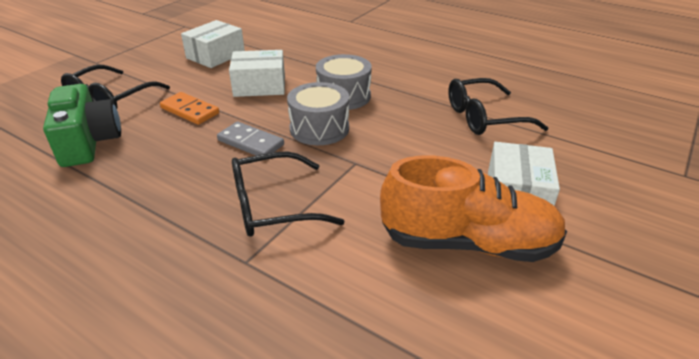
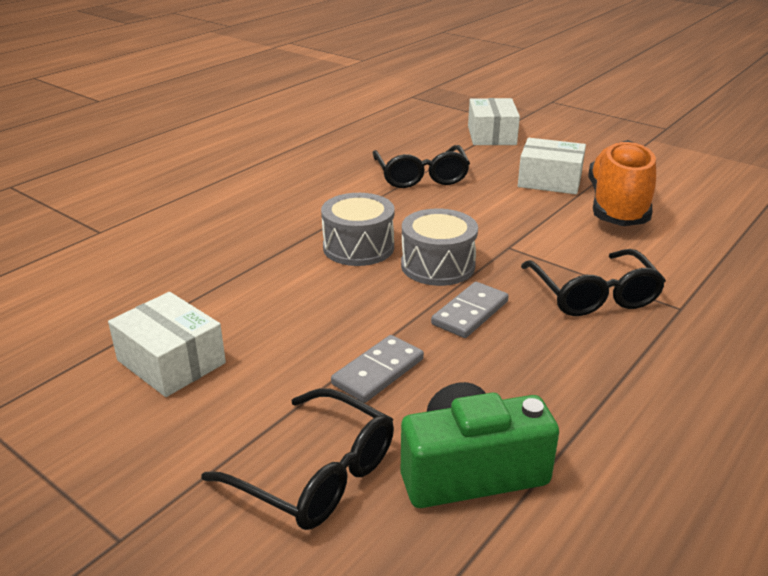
camera: 85 degrees left, 5 degrees down
(190, 111) = (378, 372): orange domino -> grey domino
(259, 86) = (310, 311): white box -> white box (491, 135)

